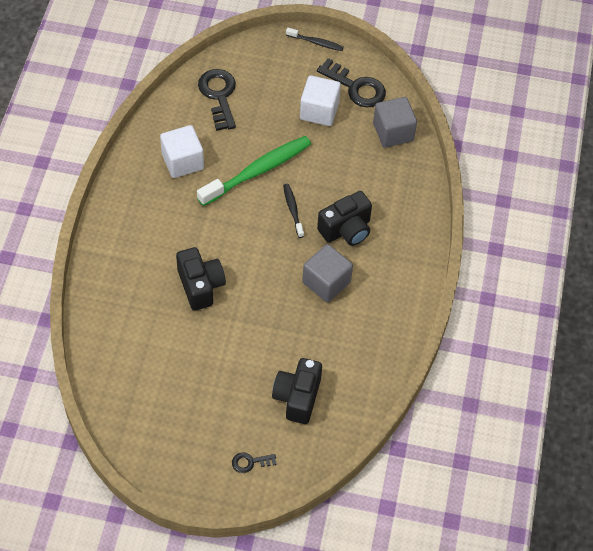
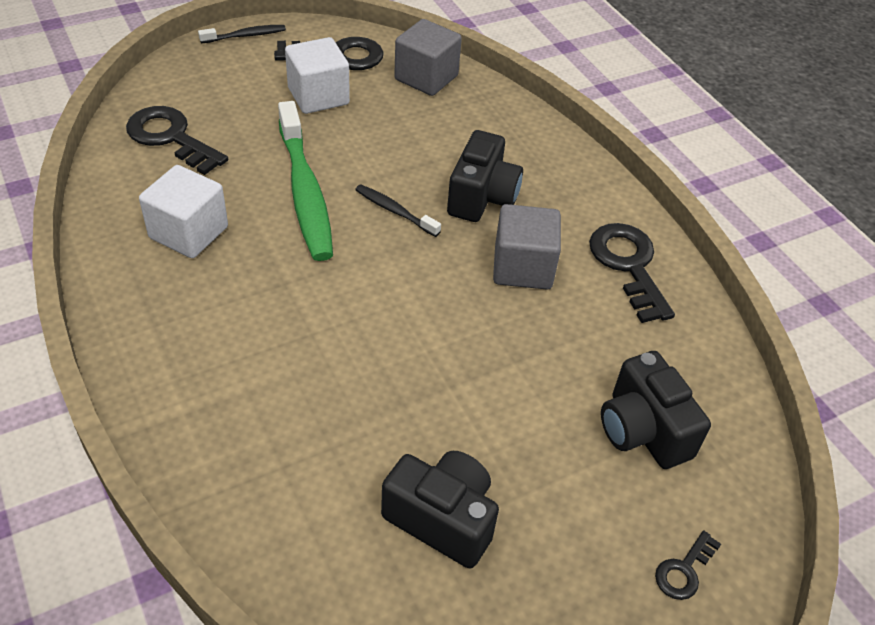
camera: 40 degrees left, 10 degrees down
(200, 286) = (364, 370): black camera -> black camera (442, 519)
(258, 171) = (305, 192): green toothbrush -> green toothbrush turned 150 degrees clockwise
(382, 316) = (628, 265): none -> black key

